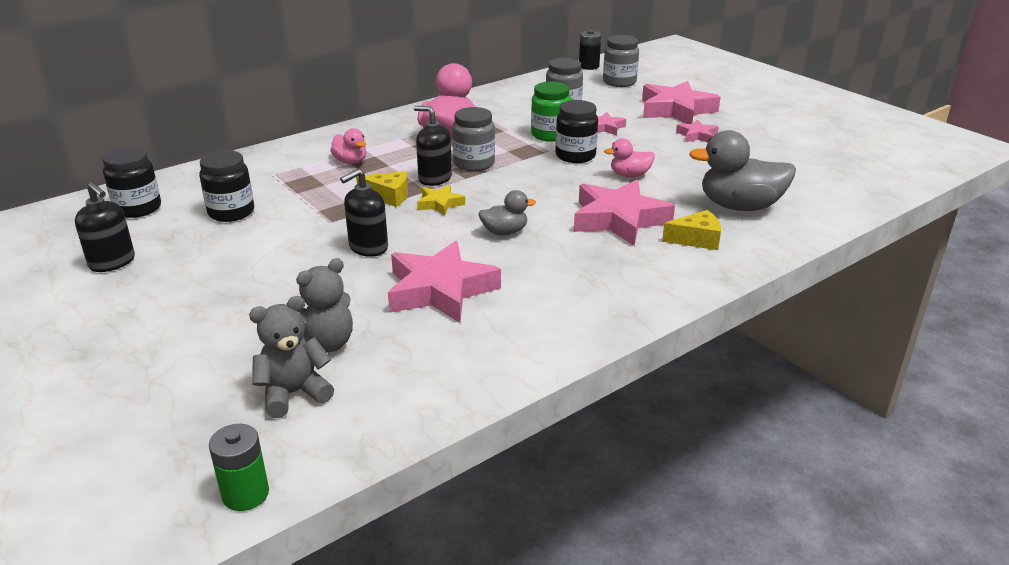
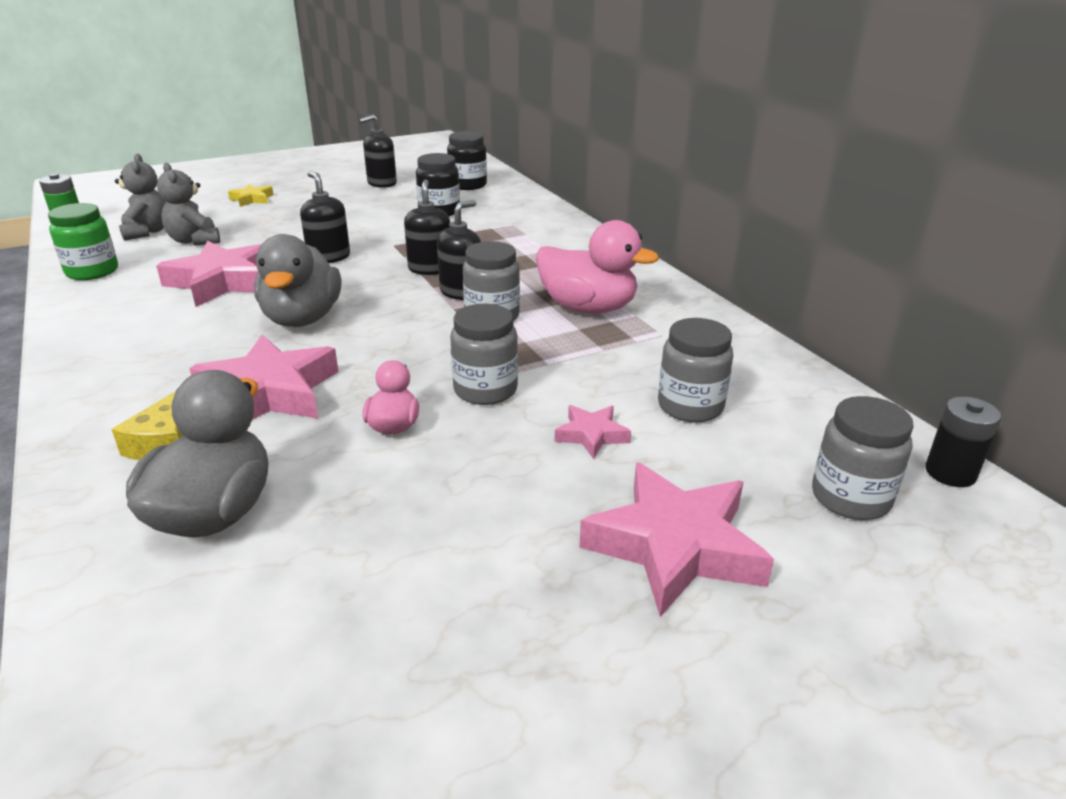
camera: 100 degrees right, 0 degrees up
(350, 162) = (528, 254): pink duck -> none
(388, 196) = (430, 268): yellow cheese -> black soap dispenser
(440, 204) = (395, 291): yellow star -> yellow star (252, 199)
(504, 232) = (302, 319): grey duck -> grey duck, size x1.88
(550, 135) = (572, 379): green jar -> green jar (92, 271)
(575, 156) = (485, 390): black jar -> grey jar
(697, 135) = (525, 541): pink star -> none

